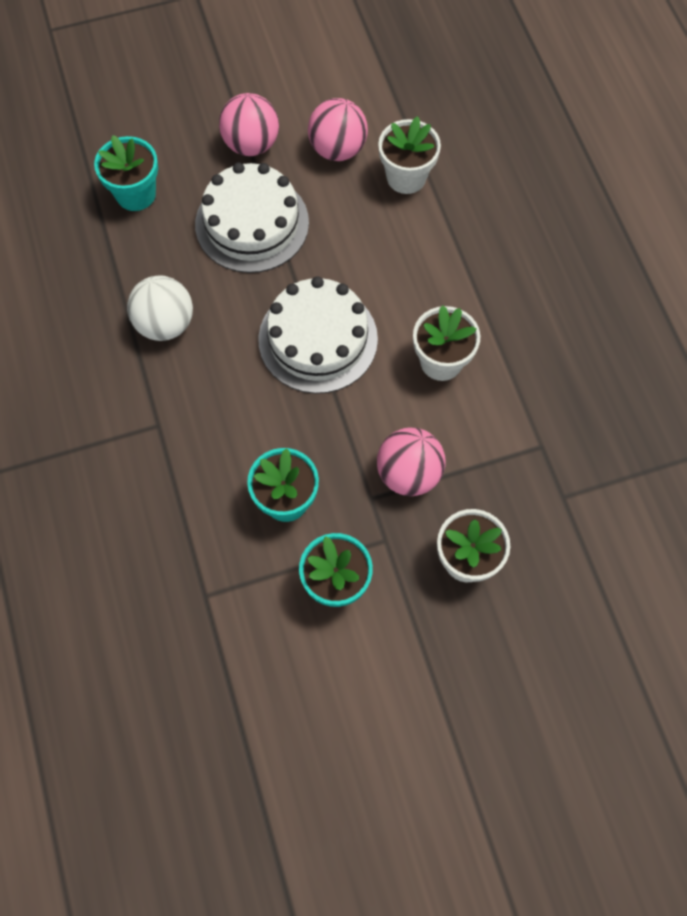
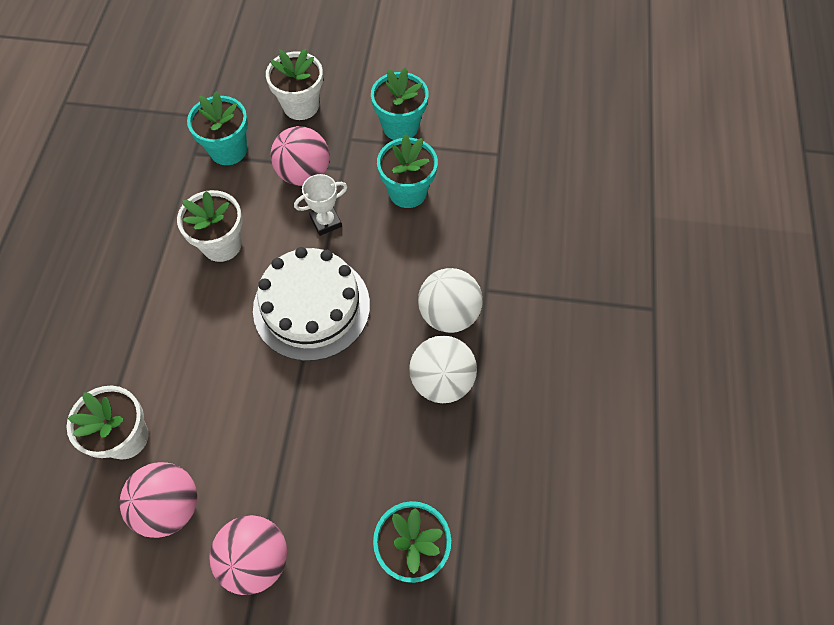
camera: 155 degrees left, 5 degrees down
(184, 386) = (449, 314): none -> white ball
(252, 223) = (308, 454): white cake -> none
(353, 428) = (326, 222): none -> white trophy
(508, 466) = (228, 150): none -> turquoise flower pot

